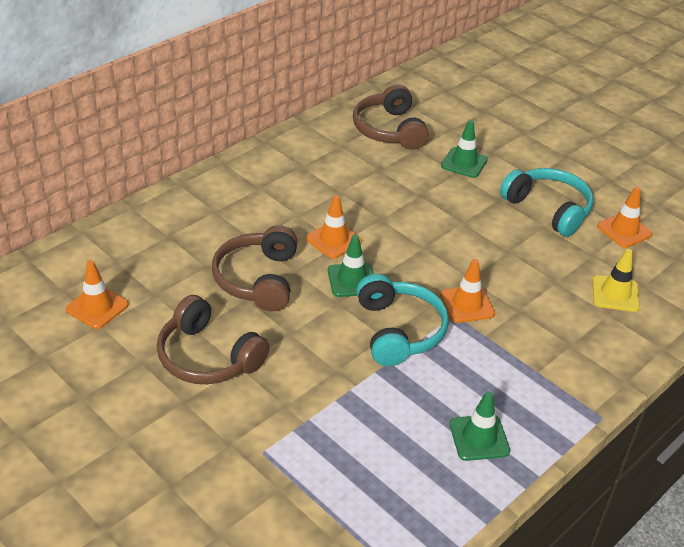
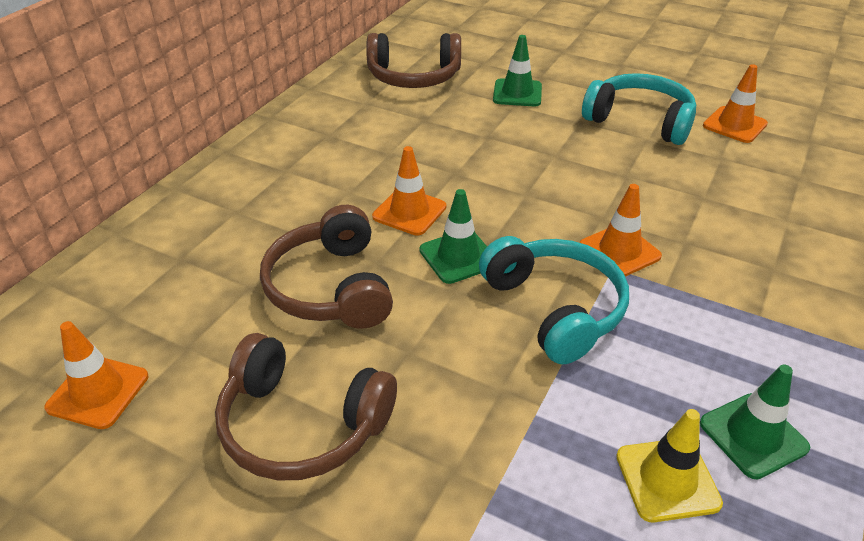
camera: 15 degrees left, 0 degrees up
(389, 130) = (414, 77): brown headphones -> brown headphones turned 60 degrees counterclockwise
(615, 294) = (777, 195): yellow traffic cone -> yellow traffic cone (667, 479)

